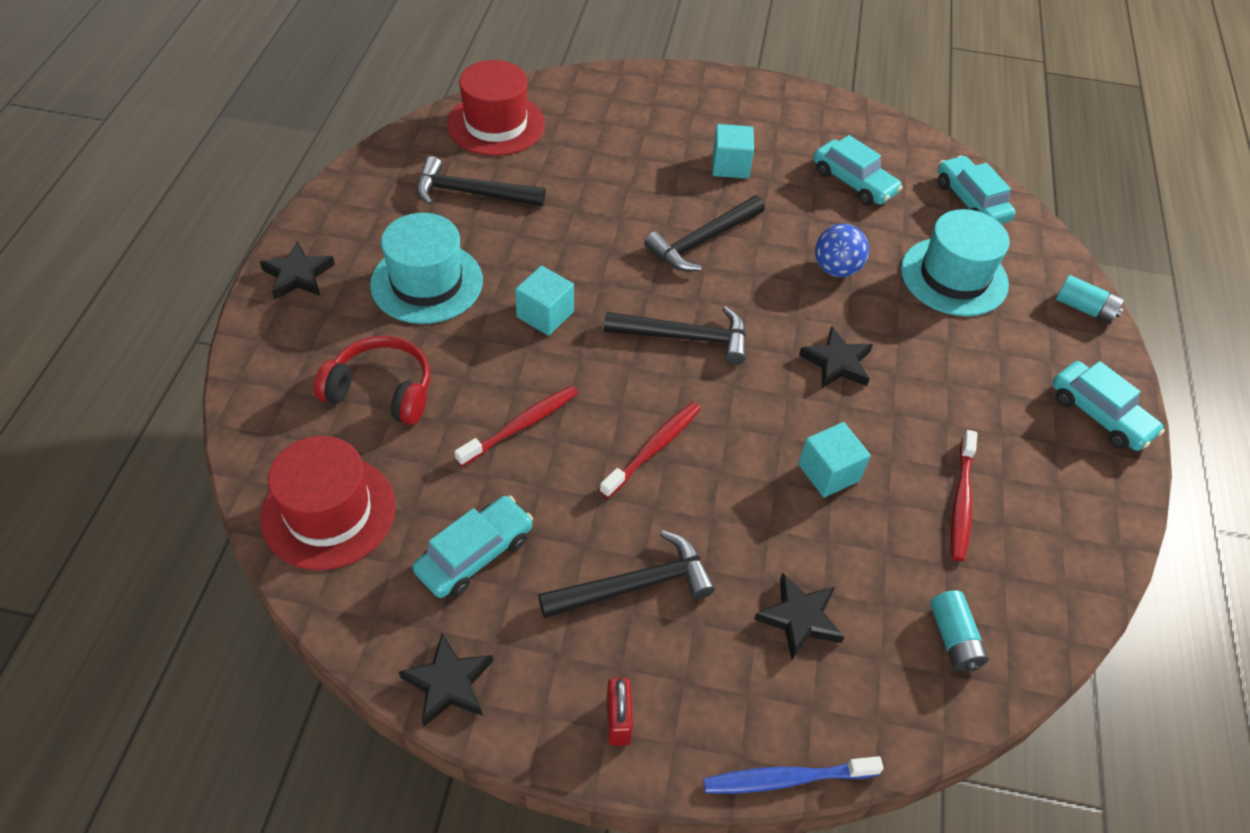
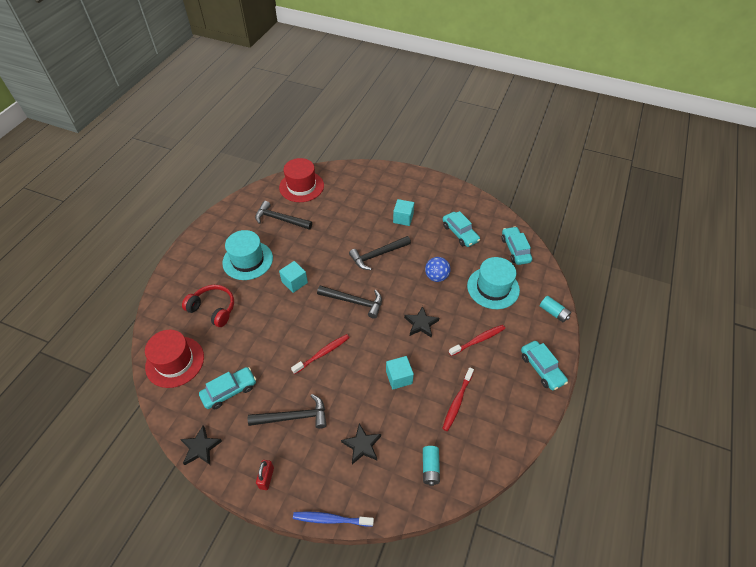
camera: 15 degrees right, 0 degrees up
(298, 275) = (194, 250): black star -> none
(521, 425) = (267, 334): red toothbrush -> red toothbrush (478, 340)

